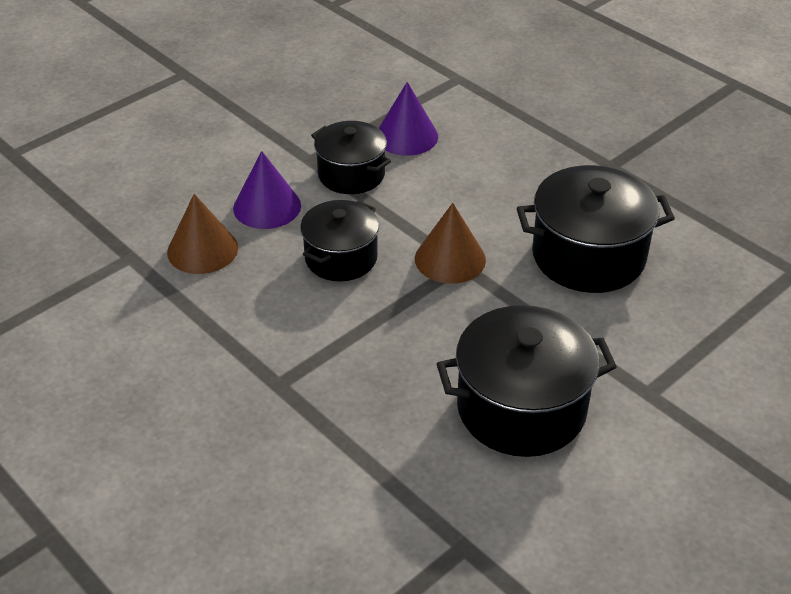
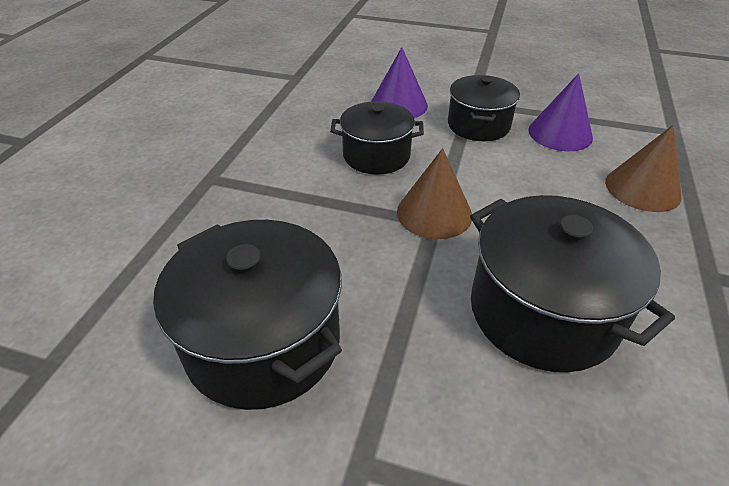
camera: 60 degrees right, 0 degrees up
(202, 250) = (327, 98): brown cone -> brown cone (642, 188)

